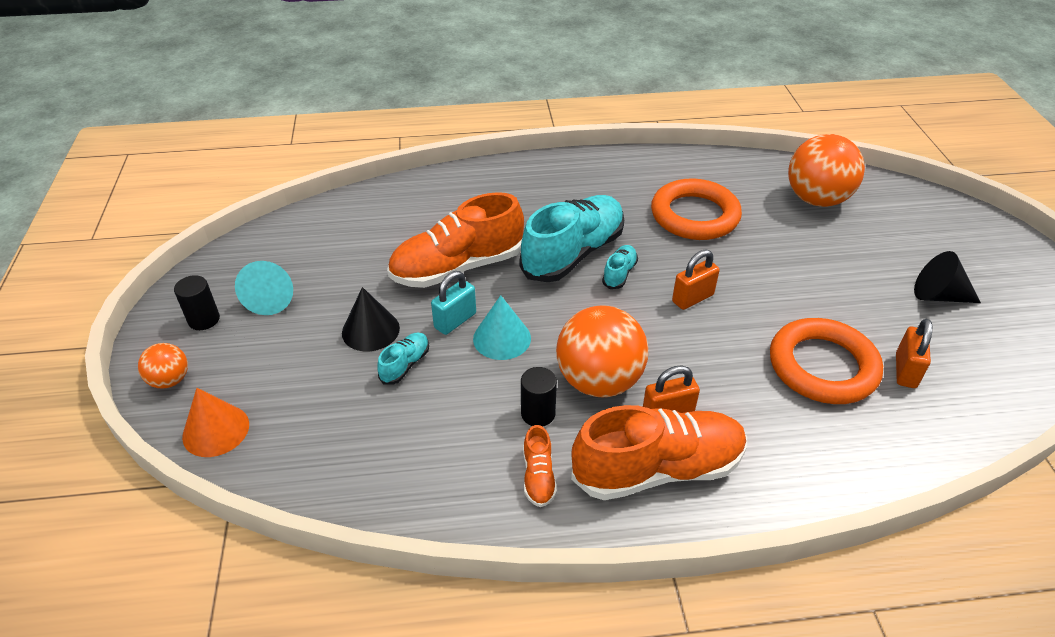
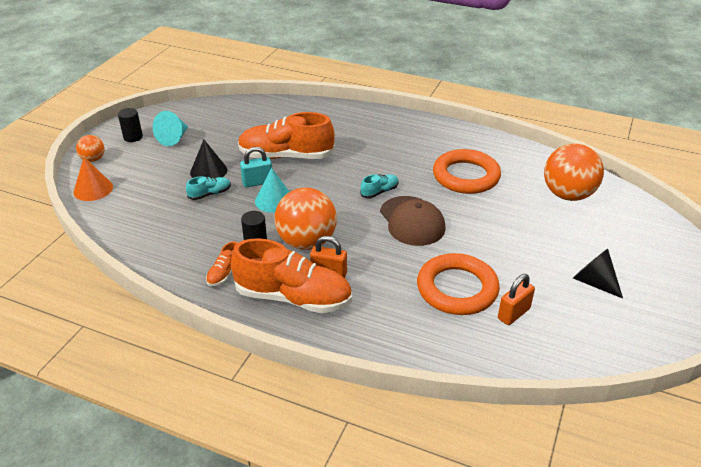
camera: 30 degrees right, 5 degrees down
(573, 253) = (362, 171): turquoise shoe -> none
(692, 298) = (412, 221): orange padlock -> brown cap

